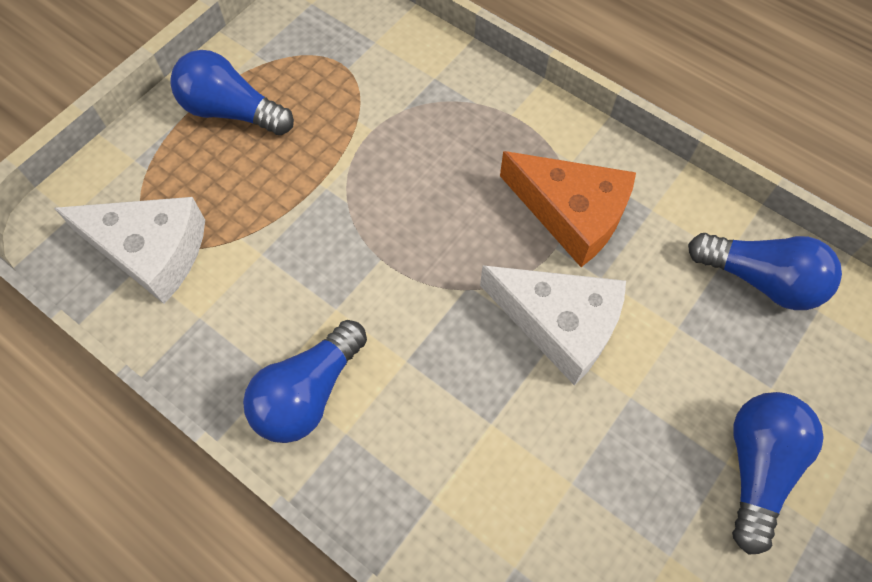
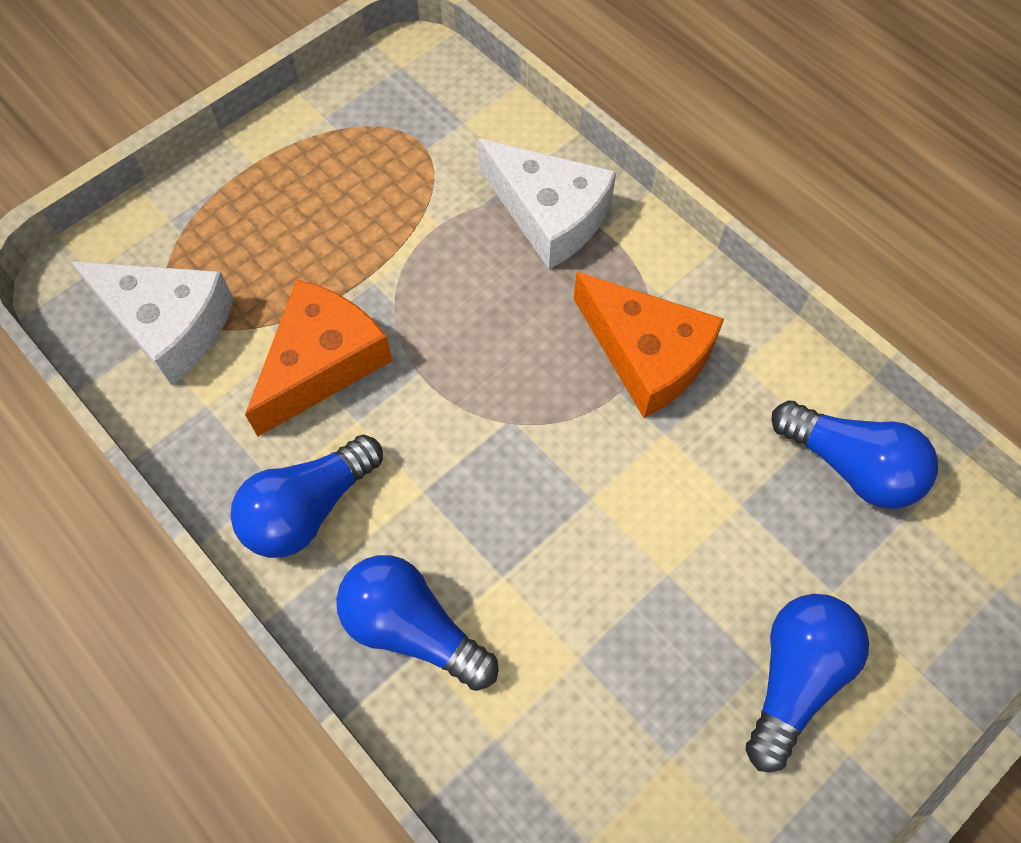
camera: 10 degrees right, 0 degrees up
(232, 111) = (286, 180): blue light bulb -> blue light bulb (412, 628)
(295, 264) = (322, 363): none -> orange cheese
(559, 324) = (604, 479): white cheese -> white cheese (549, 214)

